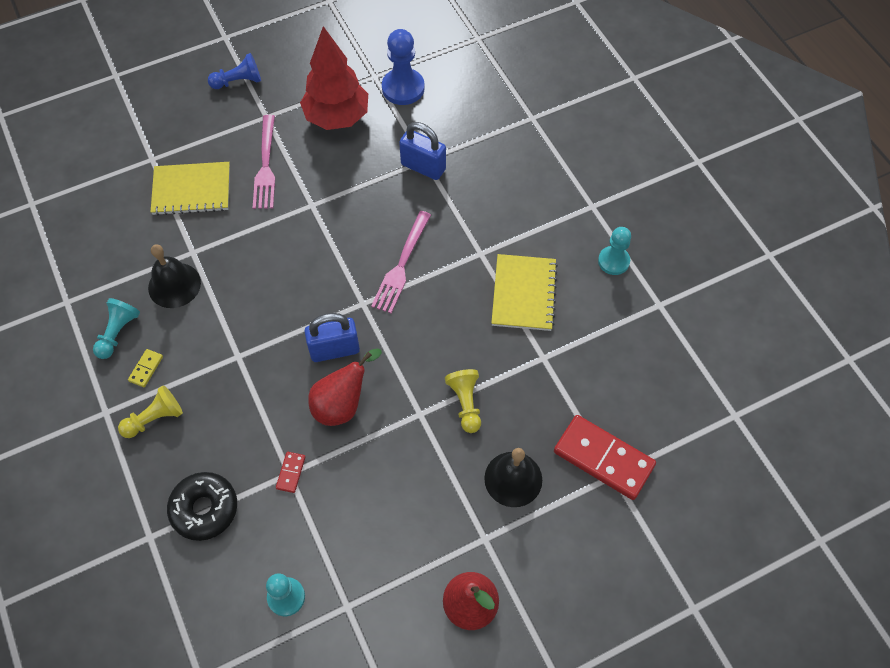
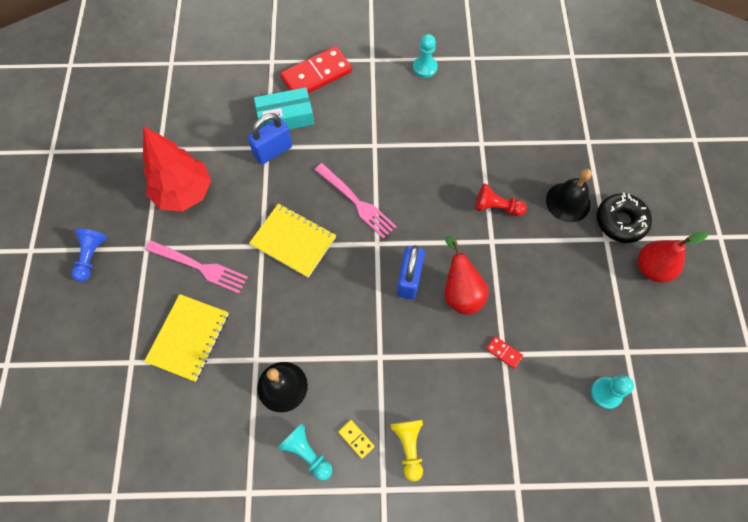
camera: 65 degrees left, 5 degrees up
(204, 509) = (509, 431): black donut -> black donut (620, 221)
(403, 88) = (186, 134): blue pawn -> none
(465, 403) = (496, 207): yellow pawn -> red pawn
(469, 160) = (285, 117): none -> turquoise box
(524, 294) = (423, 132): yellow notebook -> yellow notebook (293, 241)
(603, 459) = (574, 142): red domino -> red domino (316, 75)

